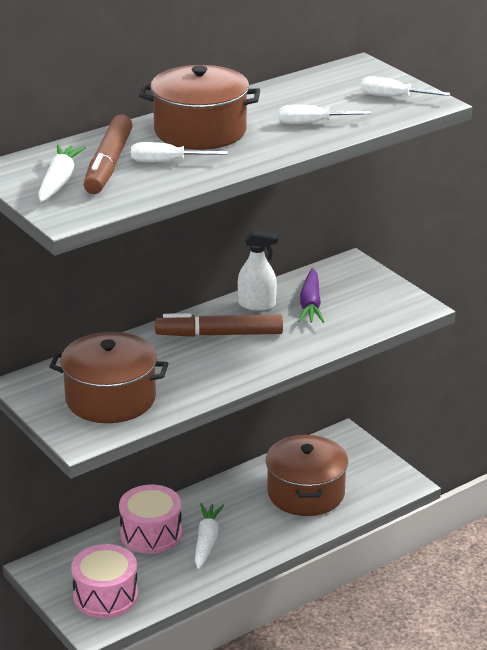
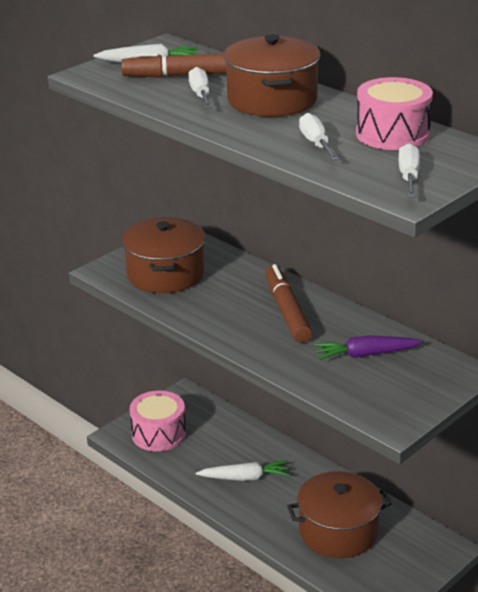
camera: 80 degrees right, 0 degrees up
(151, 533) = (245, 444): pink drum -> pink drum (392, 134)
(257, 304) = (350, 324): white spray bottle -> none

